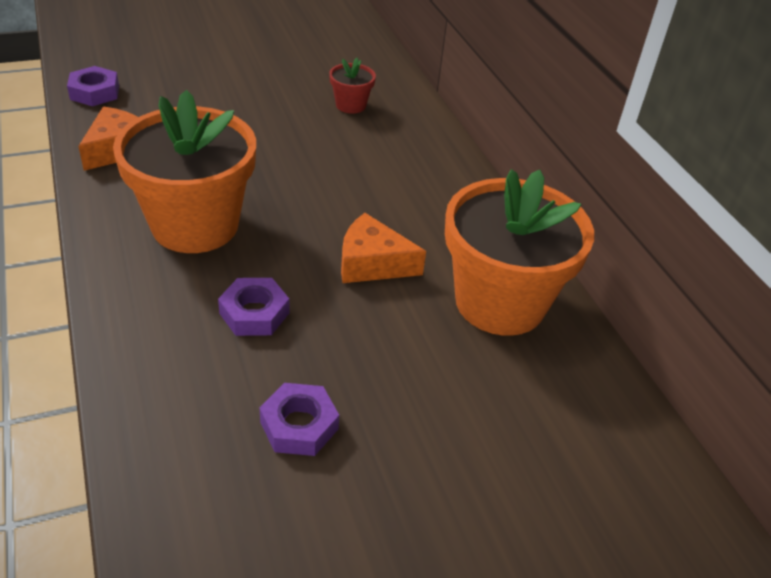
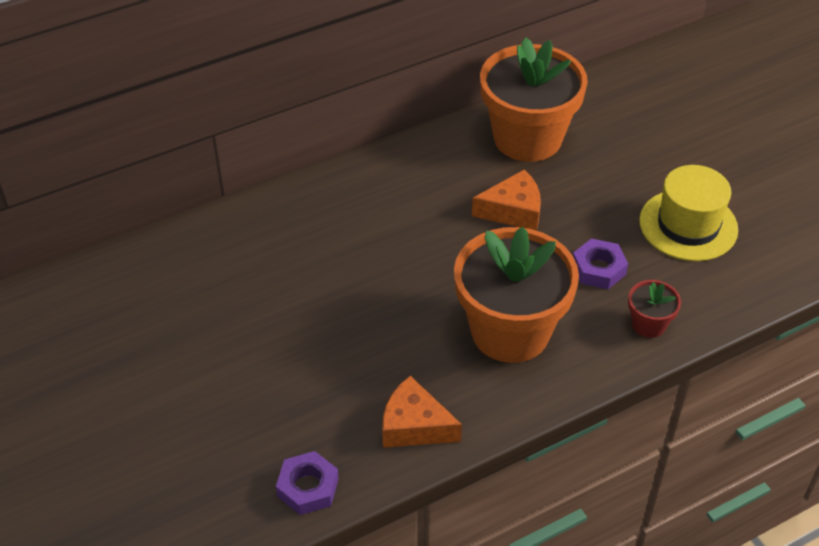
camera: 95 degrees left, 5 degrees up
(299, 425) = (688, 225): purple nut -> yellow hat
(350, 105) = (271, 258): red flower pot -> red flower pot (649, 324)
(372, 263) = (513, 211): orange cheese -> orange cheese turned 105 degrees counterclockwise

